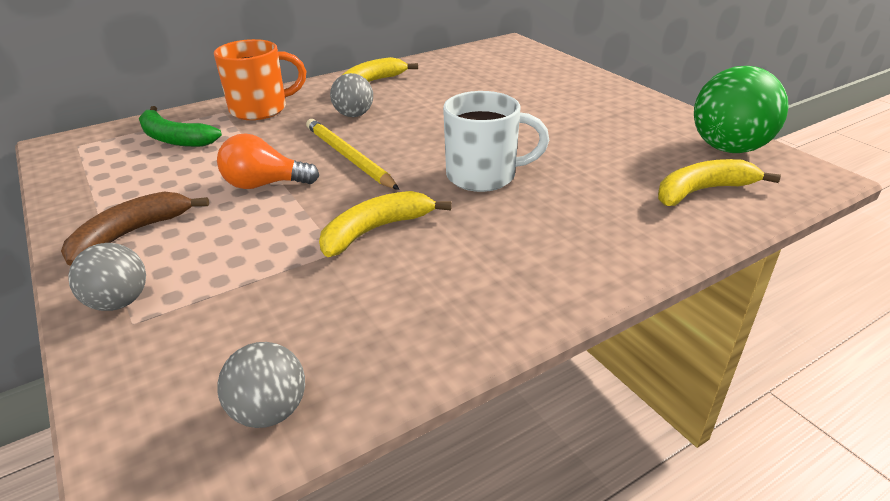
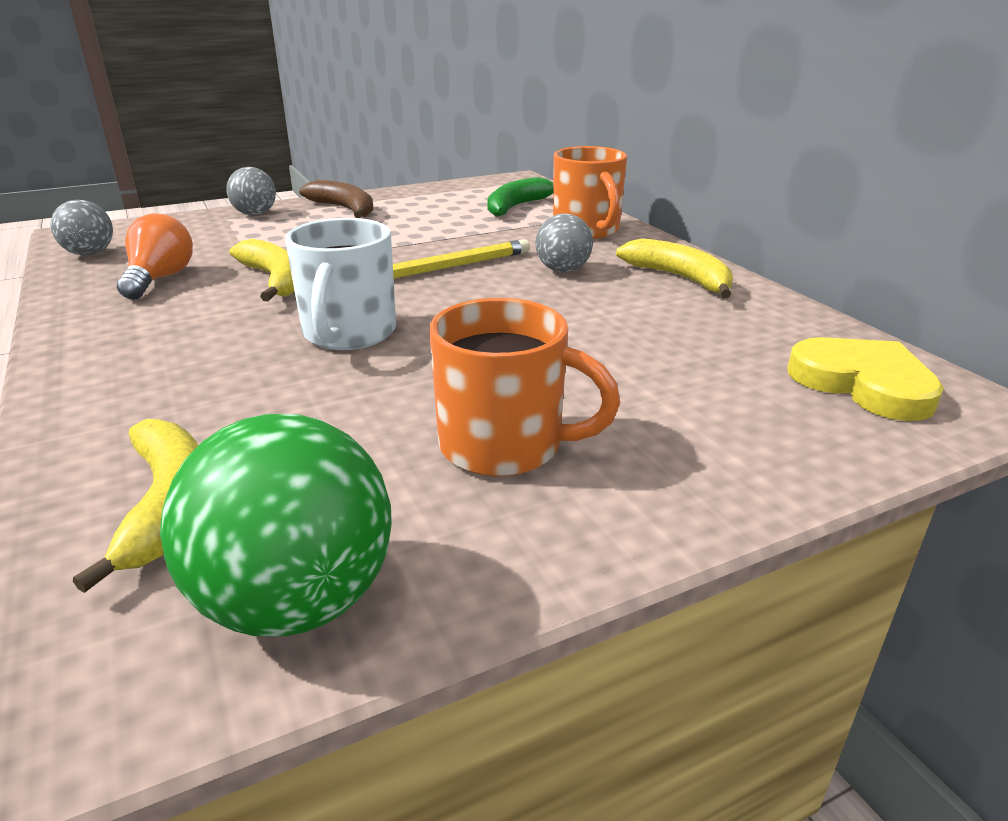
camera: 95 degrees right, 5 degrees down
(264, 185) = (399, 239): orange light bulb -> orange light bulb (160, 279)
(499, 56) = (863, 383): none -> yellow heart
(594, 119) = (505, 446): none -> orange mug

